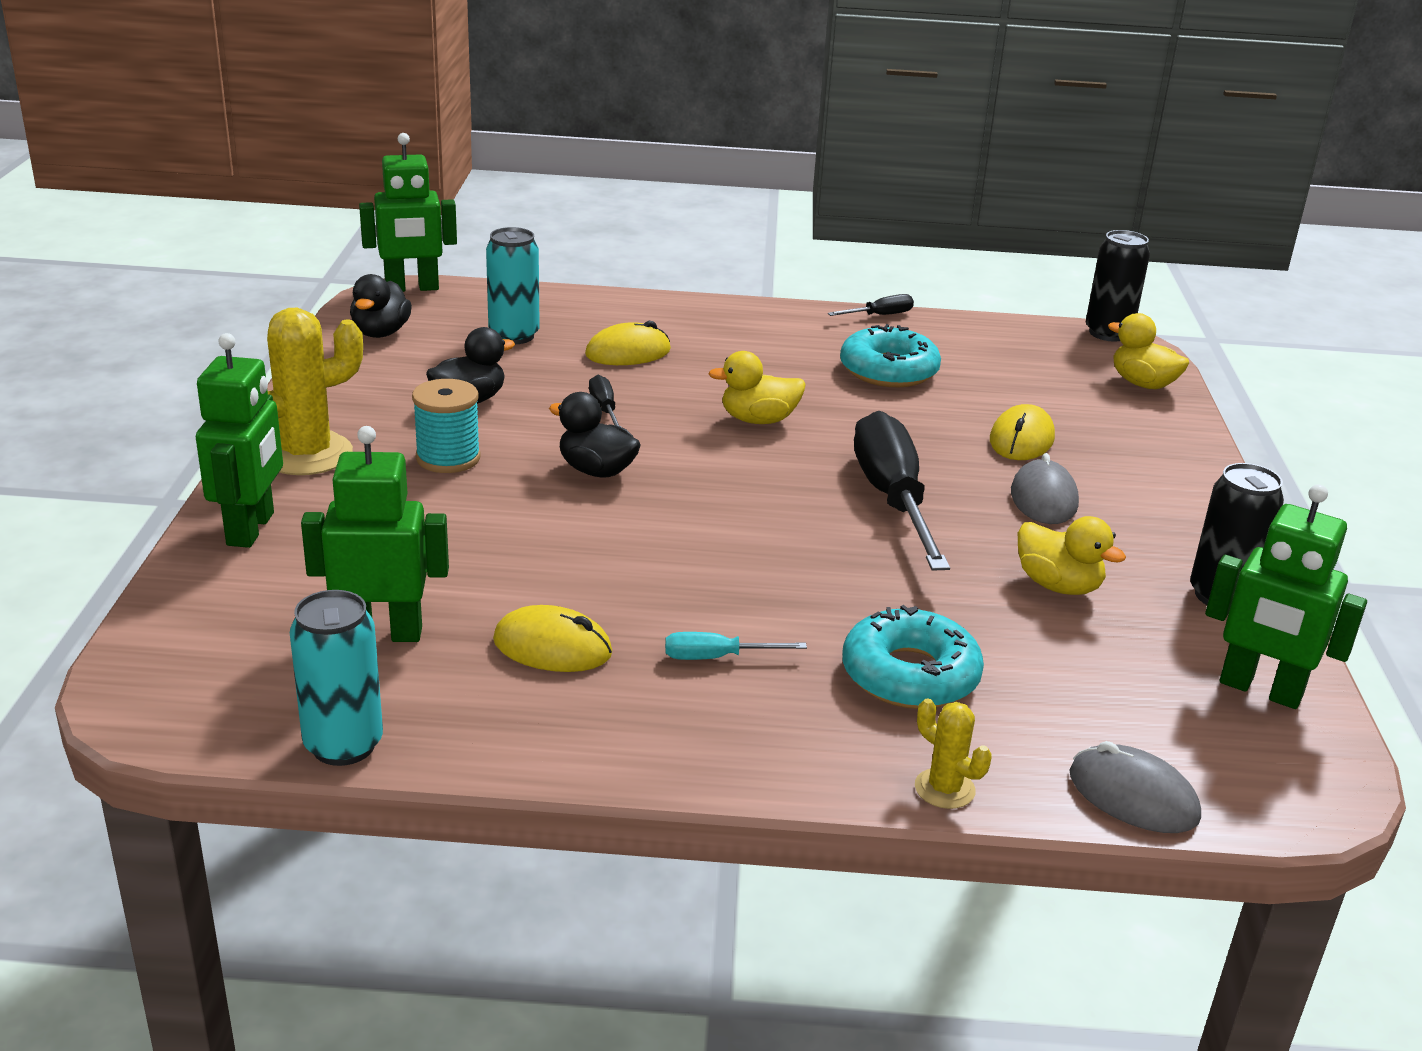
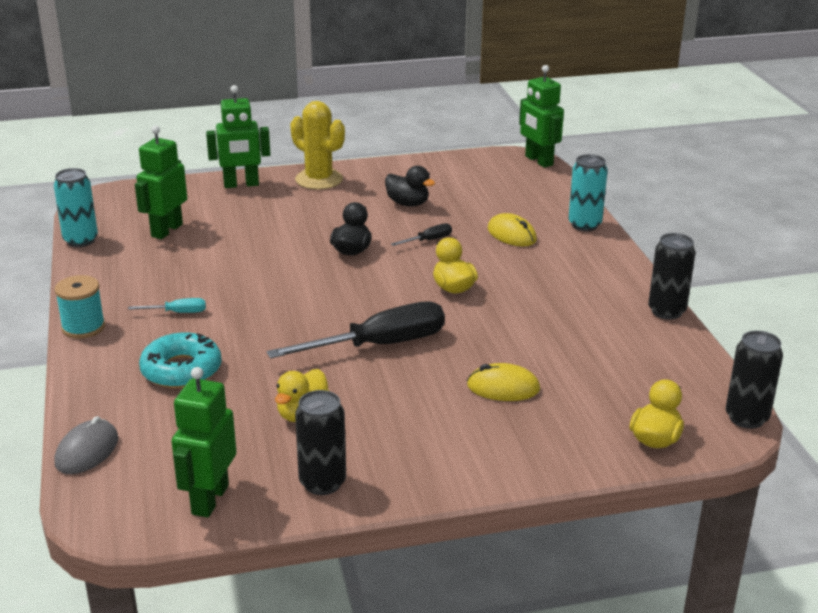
camera: 75 degrees right, 0 degrees up
(381, 333) = (470, 166): black duck -> none
(382, 634) = (166, 230): green robot -> green robot turned 135 degrees counterclockwise
(448, 458) = (338, 211): turquoise spool -> turquoise spool (83, 327)
(514, 336) = (502, 199): turquoise can -> turquoise can (584, 225)
(552, 647) = (170, 270): yellow mouse -> none
(717, 657) = (177, 312): turquoise screwdriver -> turquoise screwdriver turned 105 degrees clockwise
(880, 315) = (666, 311): black screwdriver -> black can
(888, 370) = (571, 325): turquoise donut -> none
(944, 789) = (81, 390): yellow cactus -> none
(1044, 498) = (418, 402): grey mouse -> none

